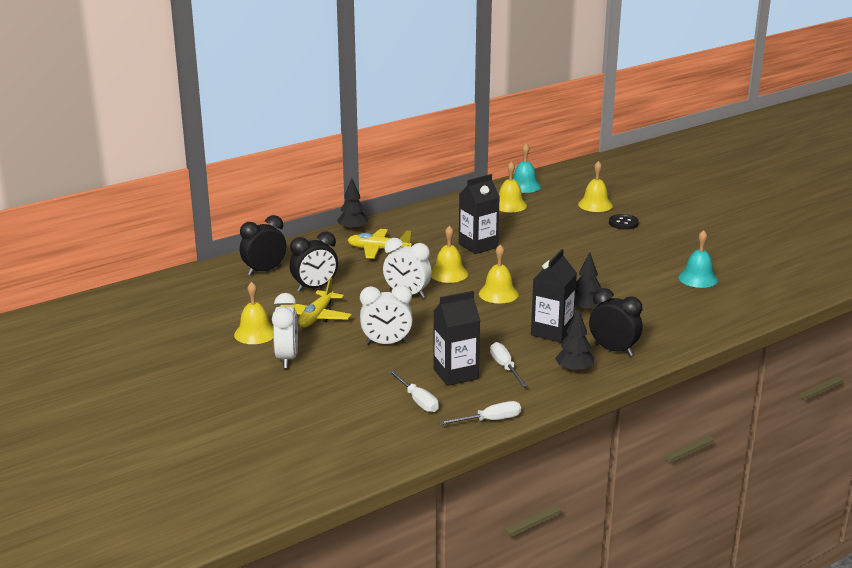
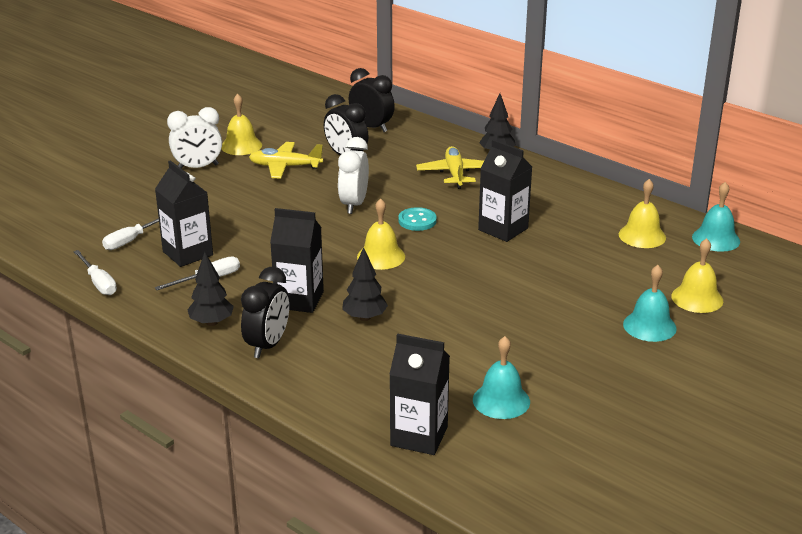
camera: 75 degrees right, 5 degrees up
(386, 343) = (241, 209): white clock -> none
(448, 273) = (417, 221): yellow bell -> turquoise button
(623, 223) = (649, 326): black button -> turquoise bell
(734, 309) = (419, 436): none -> black carton

